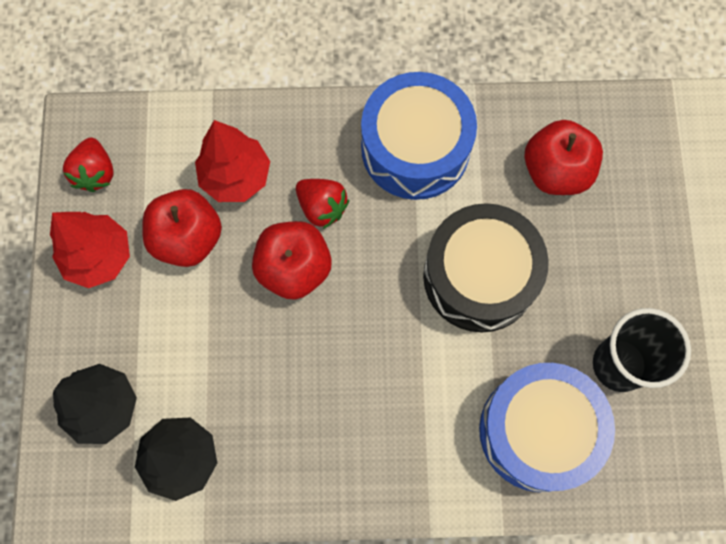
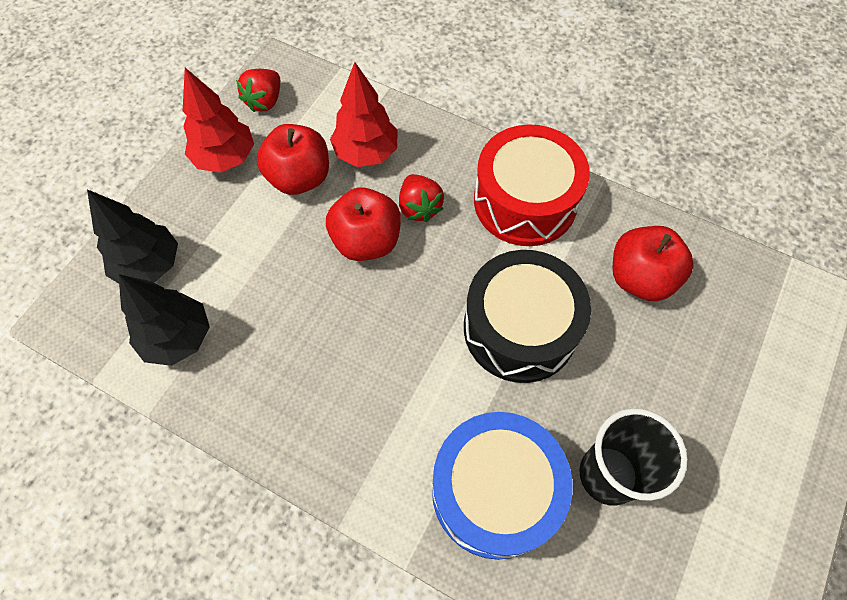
camera: 30 degrees right, 10 degrees down
(415, 148) = (525, 201): blue drum -> red drum

